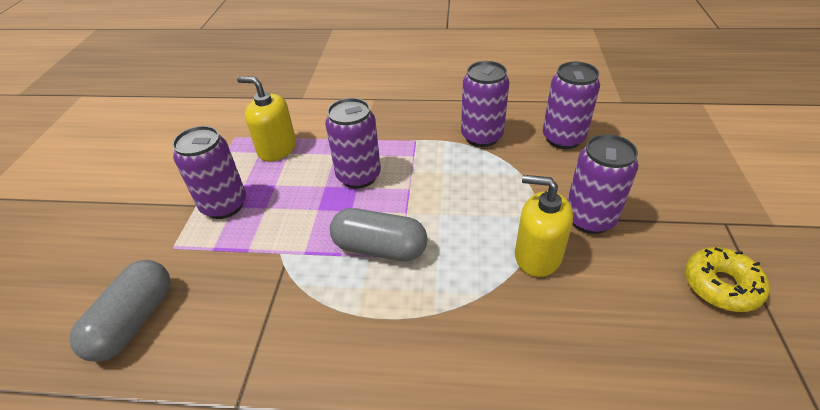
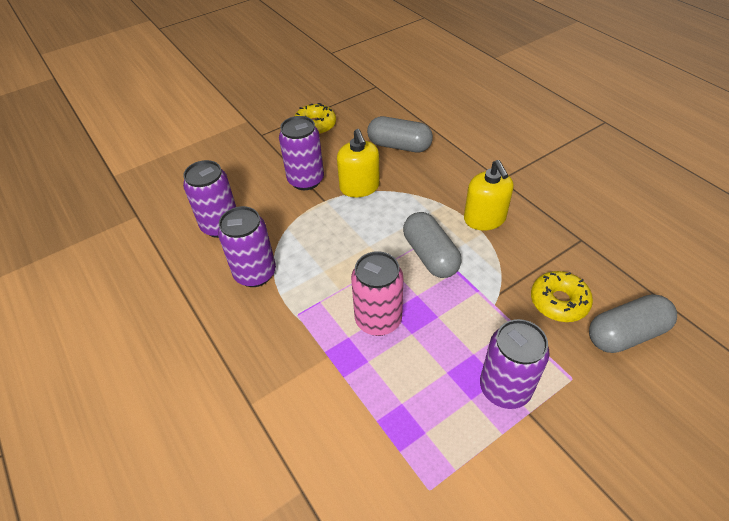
camera: 130 degrees left, 5 degrees up
(219, 302) = (559, 302): none -> yellow donut
(277, 148) = (406, 421): yellow soap dispenser -> yellow soap dispenser (484, 219)
(358, 176) = (378, 320): purple can -> pink can
(597, 351) = (399, 146): none -> grey capsule

